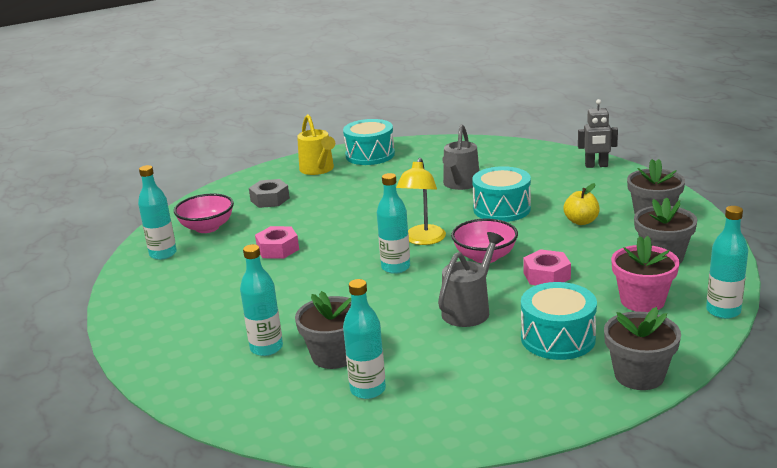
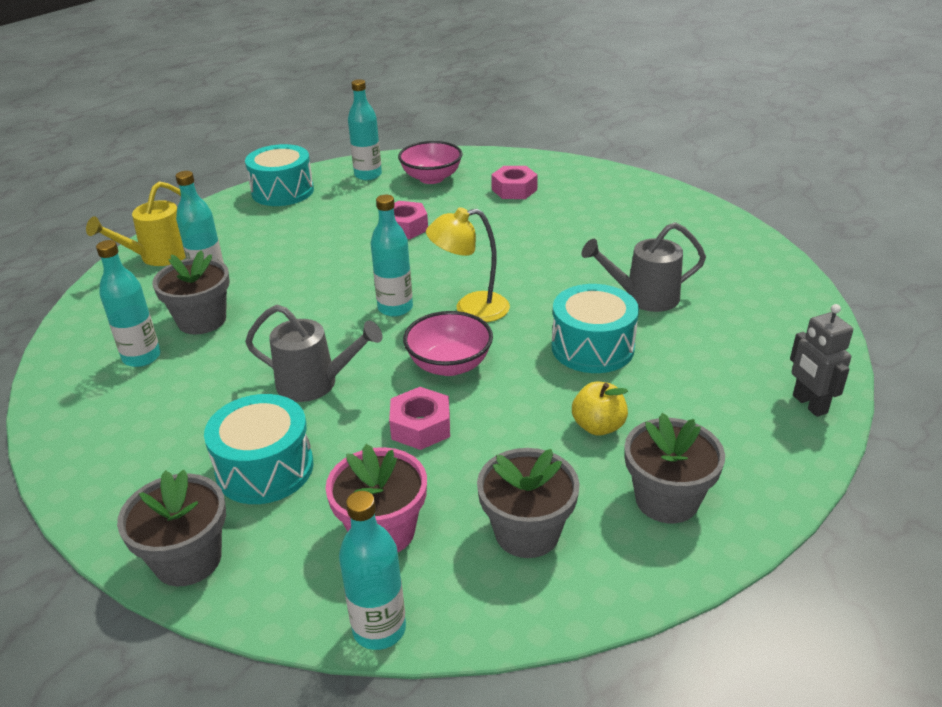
camera: 65 degrees right, 10 degrees up
(270, 199) = (514, 189): grey nut -> pink nut
(318, 170) = (609, 194): yellow watering can -> yellow watering can (158, 257)
(370, 155) = (678, 213): turquoise drum -> turquoise drum (282, 191)

